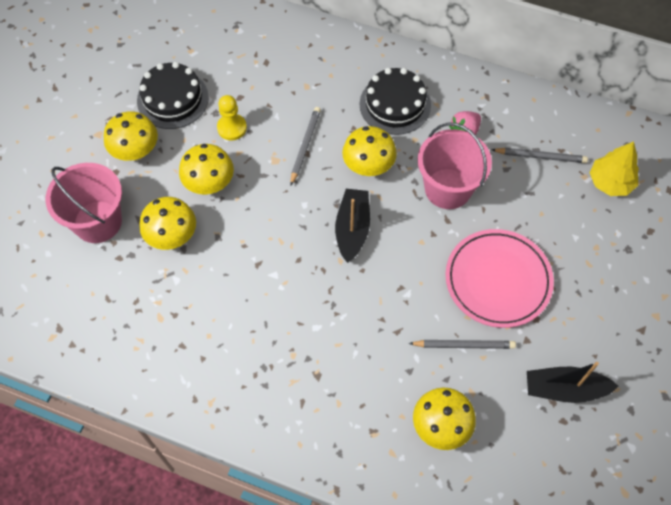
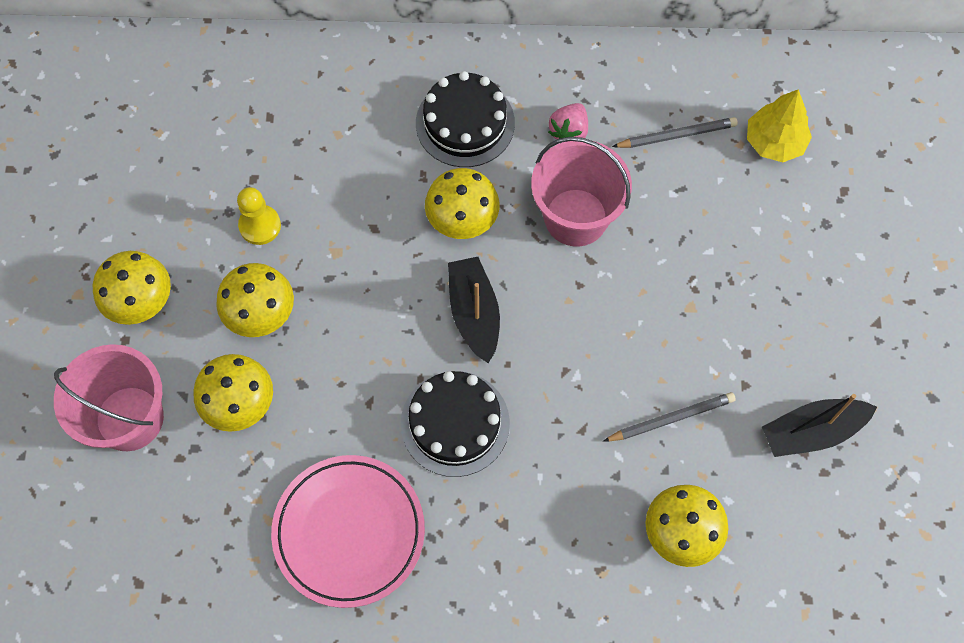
camera: 20 degrees left, 5 degrees up
(172, 99) = (162, 211): black cake -> black cake (455, 423)
(305, 146) = (368, 219): grey pencil -> none
(498, 280) = (682, 319): pink plate -> pink plate (349, 532)

